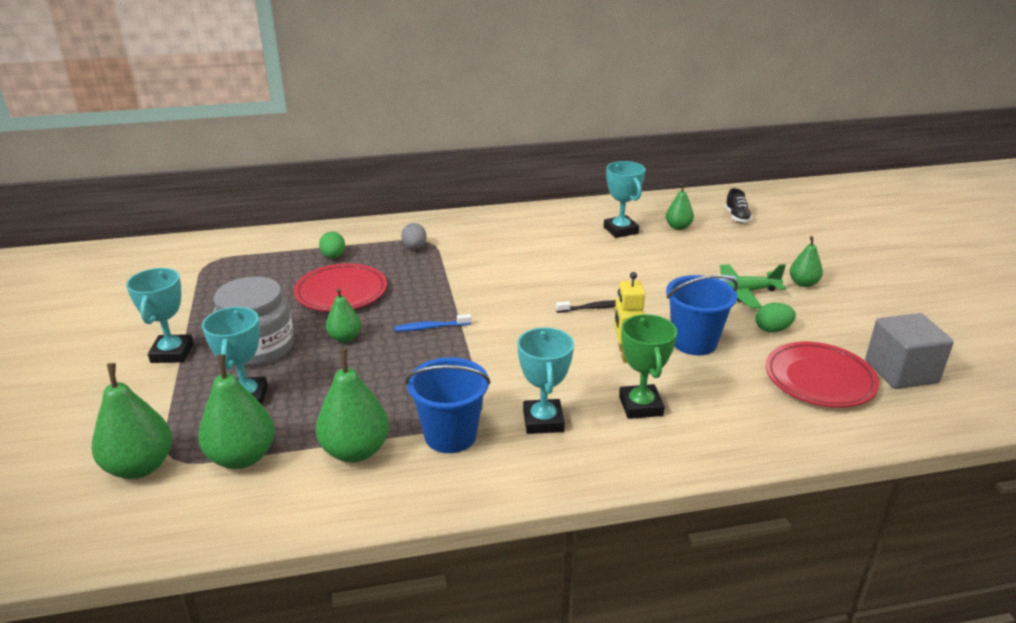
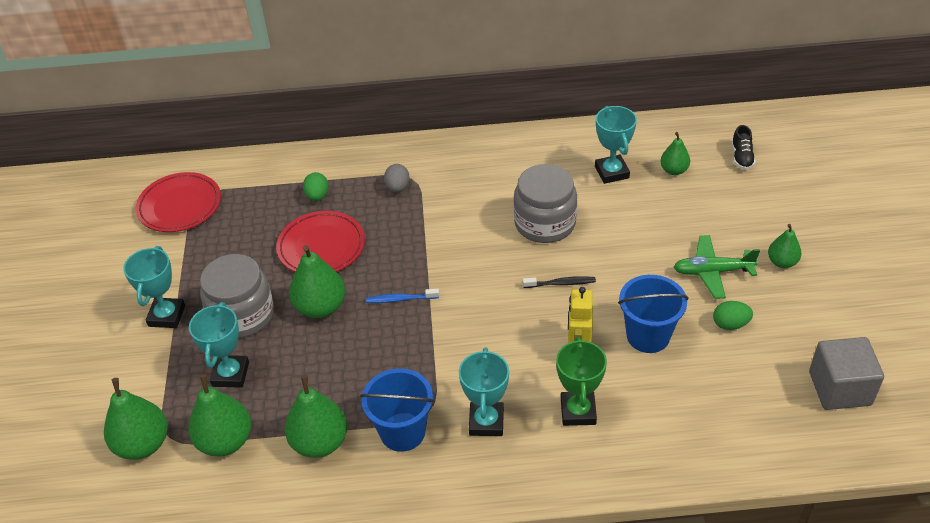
camera: 10 degrees right, 15 degrees up
(345, 338) = (320, 307): green pear -> green pear, size x1.70
(566, 266) = (545, 223): none -> grey jar
(819, 379) = (756, 392): red plate -> red plate (180, 206)

